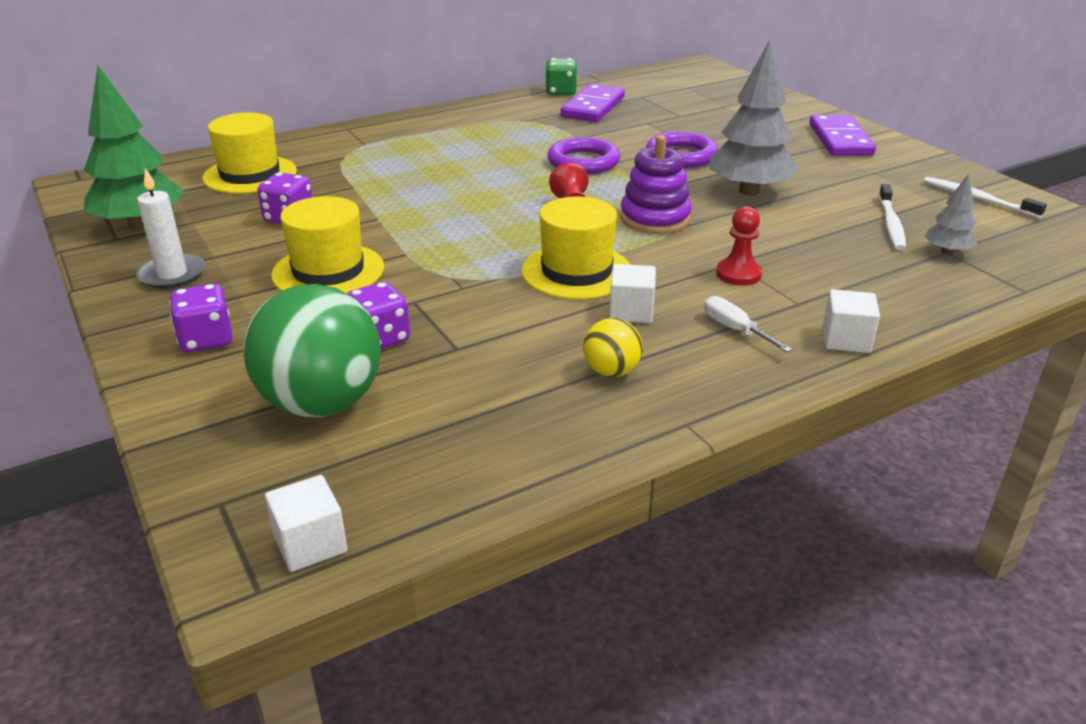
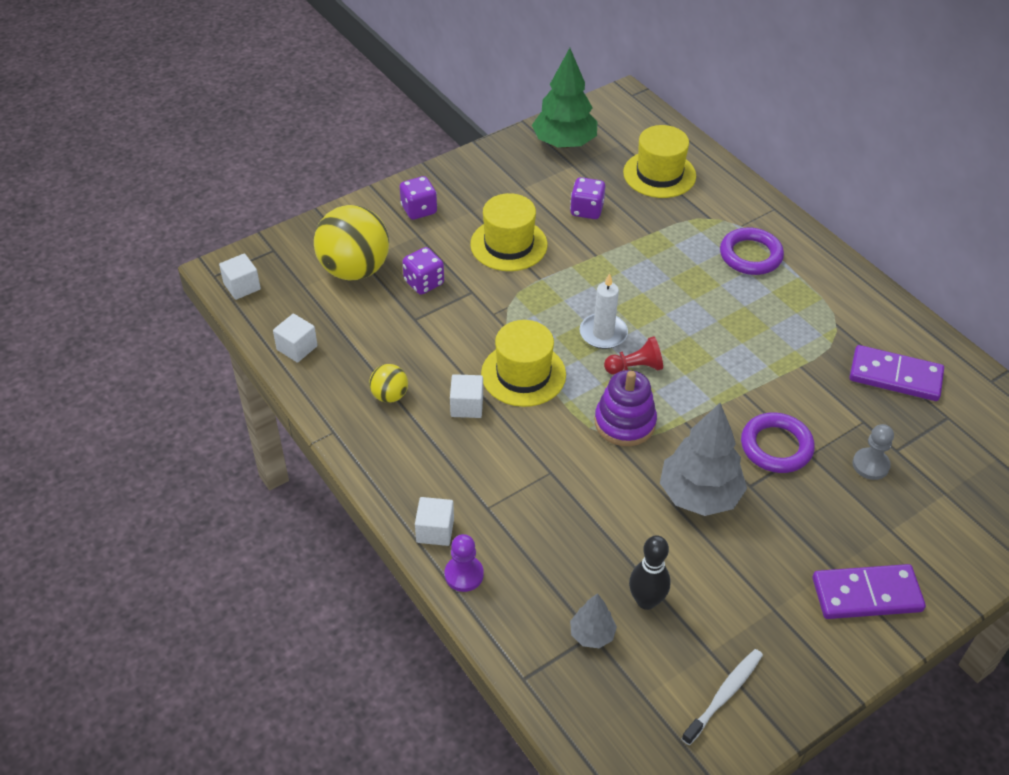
camera: 85 degrees right, 15 degrees up
(172, 274) = (496, 176): white candle -> white candle (603, 333)
(322, 404) = (354, 270): green ball -> yellow ball
(497, 465) = (297, 348): none -> white cube
(561, 92) = (933, 348): green dice -> none
(583, 162) = (739, 372): purple ring -> purple ring (750, 255)
(698, 125) = (870, 465): none -> grey pawn
(735, 330) = (445, 465): white screwdriver -> none
(738, 274) = (530, 473): red pawn -> none
(891, 224) = (646, 601): white toothbrush -> black bowling pin
(905, 321) = (464, 574): none -> purple pawn

